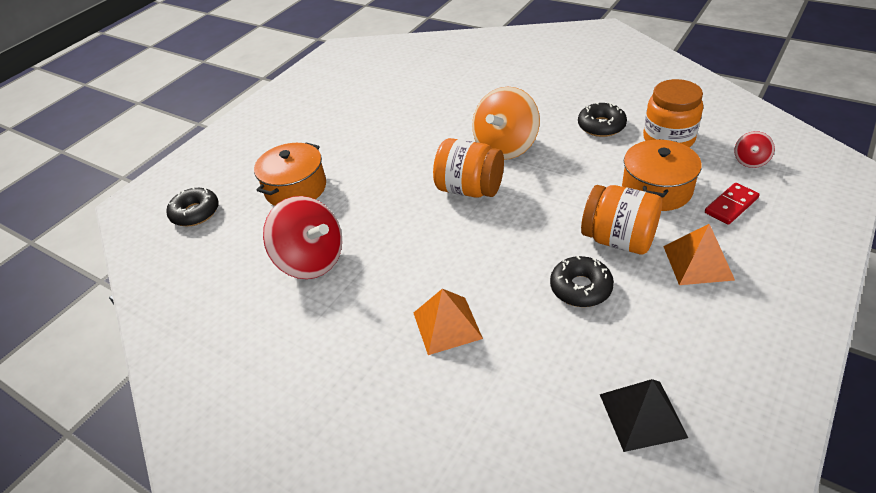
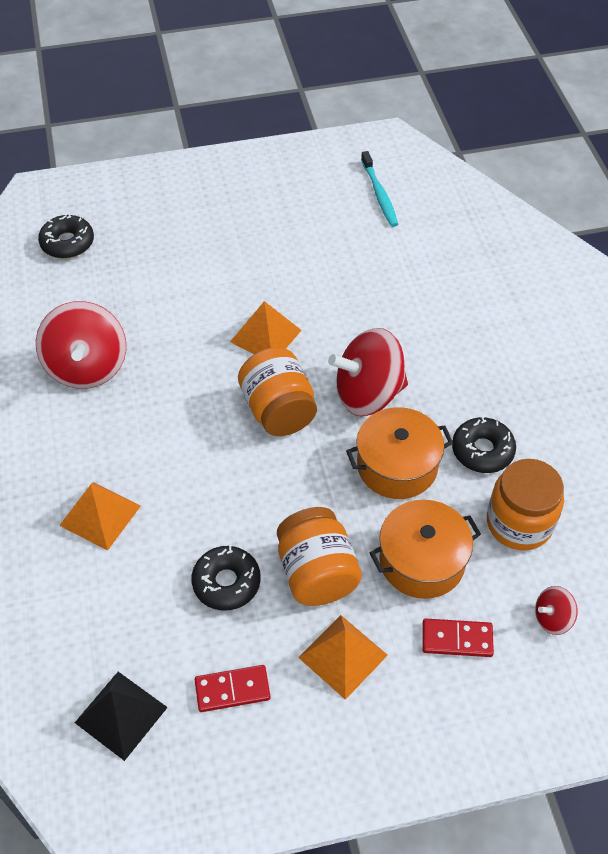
camera: 40 degrees right, 10 degrees up
(296, 188) = (158, 283): orange pot -> orange pot (397, 466)
(370, 70) = (379, 194): none -> turquoise toothbrush
(405, 164) = (265, 336): none -> orange pyramid
(506, 146) = (368, 394): orange spinning top -> red spinning top
(676, 334) = (232, 689): none -> red domino

